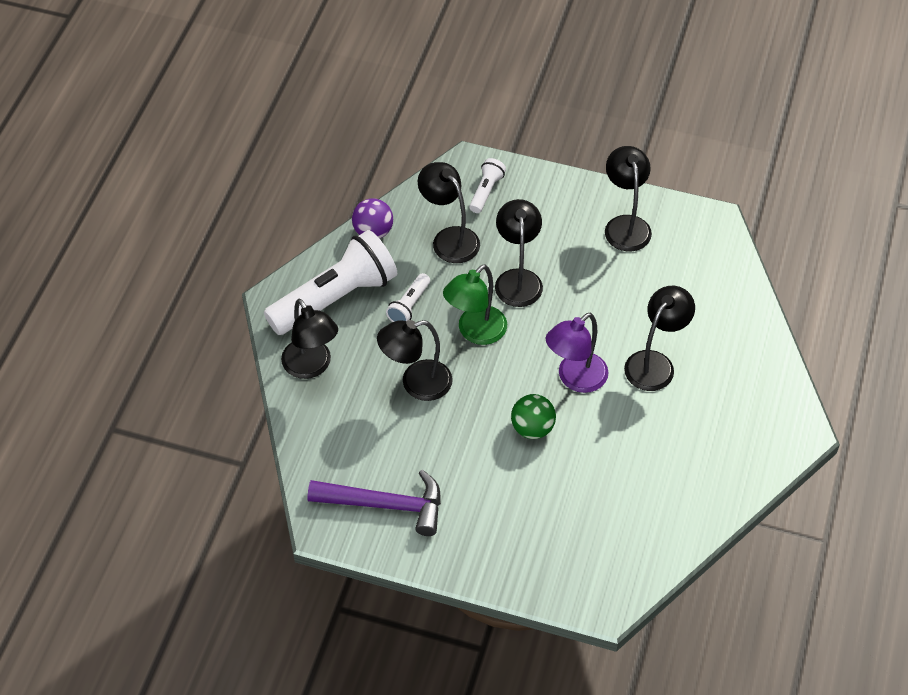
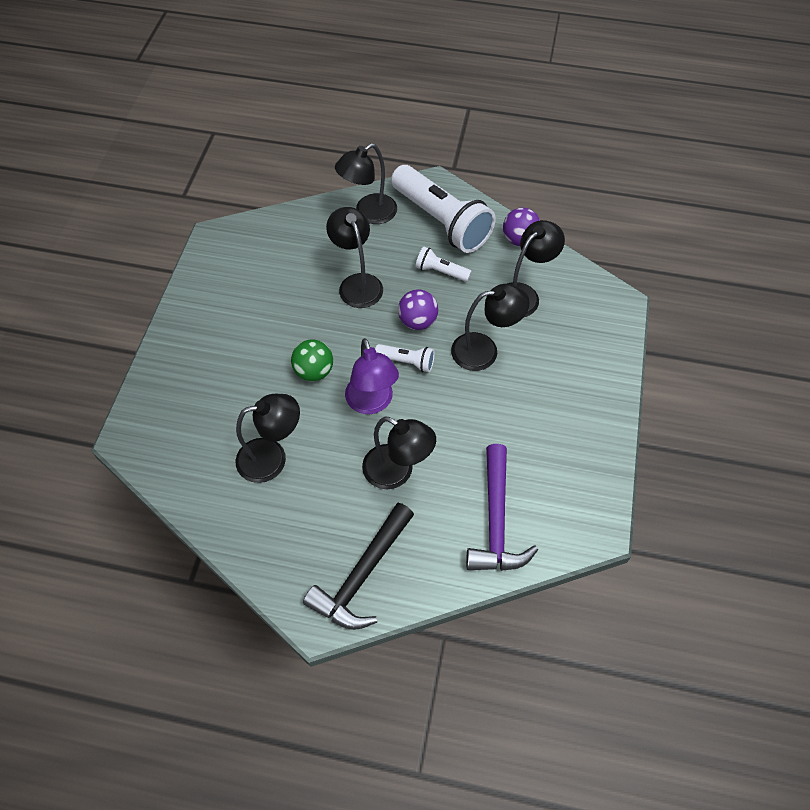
camera: 85 degrees right, 5 degrees up
(386, 505) = (234, 273): purple hammer -> purple hammer (496, 521)
(475, 332) = (417, 321): green lamp -> purple ball
(486, 191) = (587, 318): white flashlight -> white flashlight (407, 362)
(575, 379) = (372, 403): purple lamp -> purple lamp turned 150 degrees counterclockwise
(625, 225) = (572, 440): black lamp -> black lamp (272, 458)
(760, 397) = (362, 575): none -> black hammer

